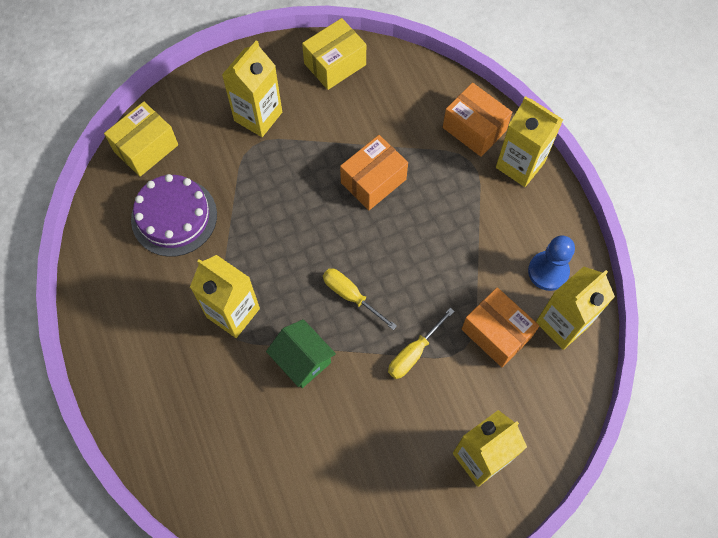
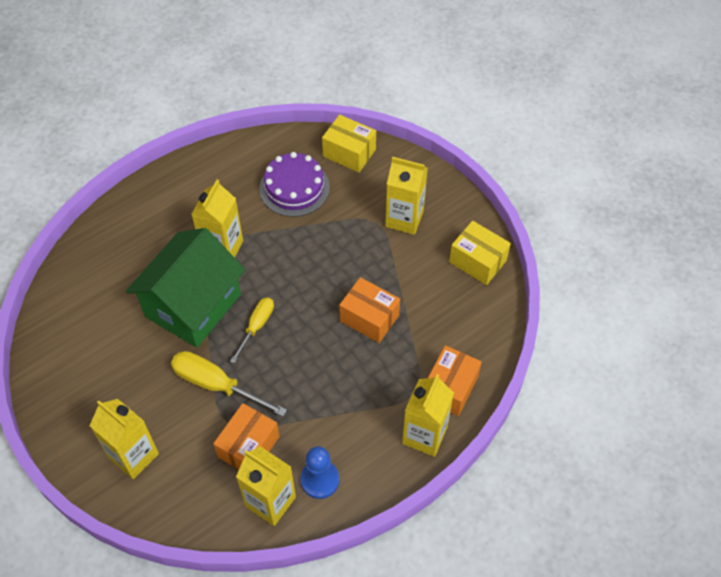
camera: 75 degrees right, 10 degrees down
(302, 360) = (193, 305): green house -> green house, size x2.04
(413, 353) = (216, 385): yellow screwdriver -> yellow screwdriver, size x1.58

